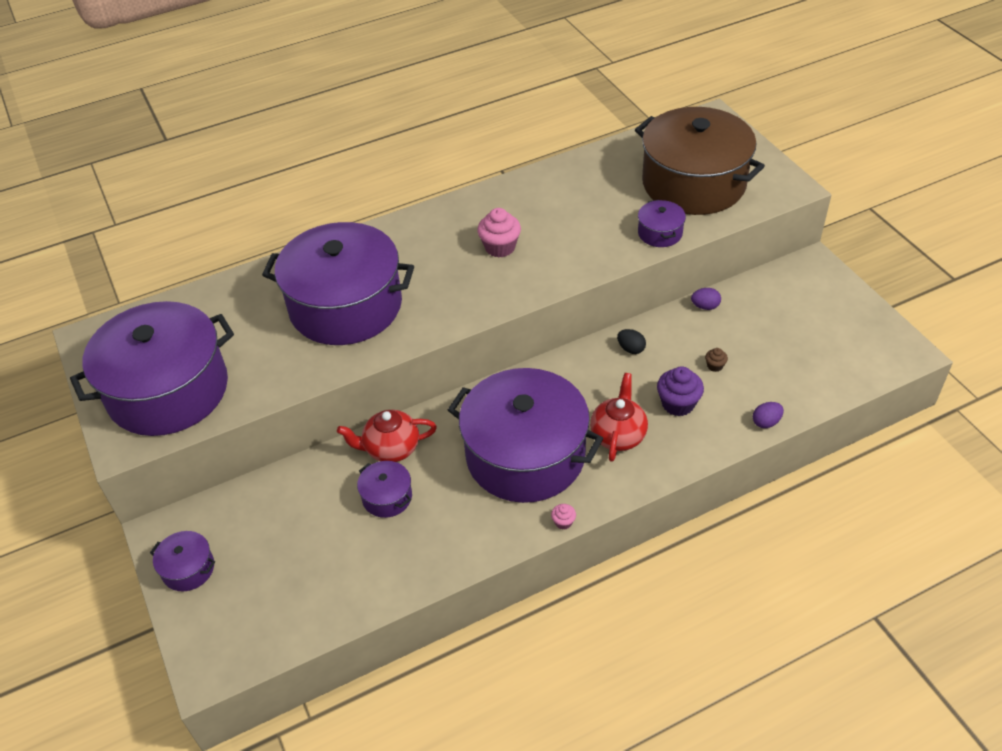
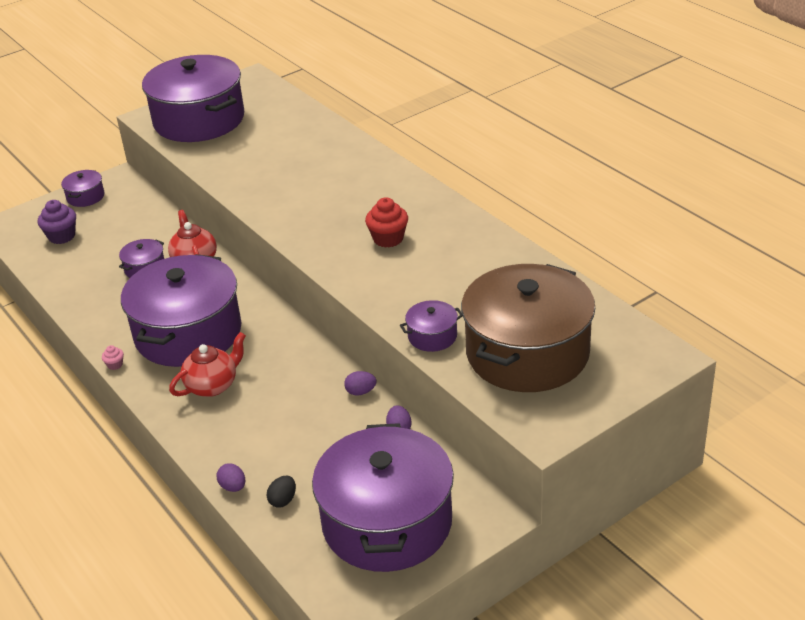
camera: 80 degrees right, 10 degrees down
(346, 306) = (297, 173): purple pot -> purple pot (387, 522)
(500, 247) = (388, 239): pink cupcake -> red cupcake
(618, 435) = (212, 385): red teapot -> red teapot turned 45 degrees counterclockwise
(631, 349) = (327, 381): black egg -> black egg (283, 500)
(650, 327) = (361, 392): none -> purple egg
(678, 404) = (254, 421): purple cupcake -> purple cupcake (62, 236)
(715, 366) = (309, 443): brown cupcake -> none

